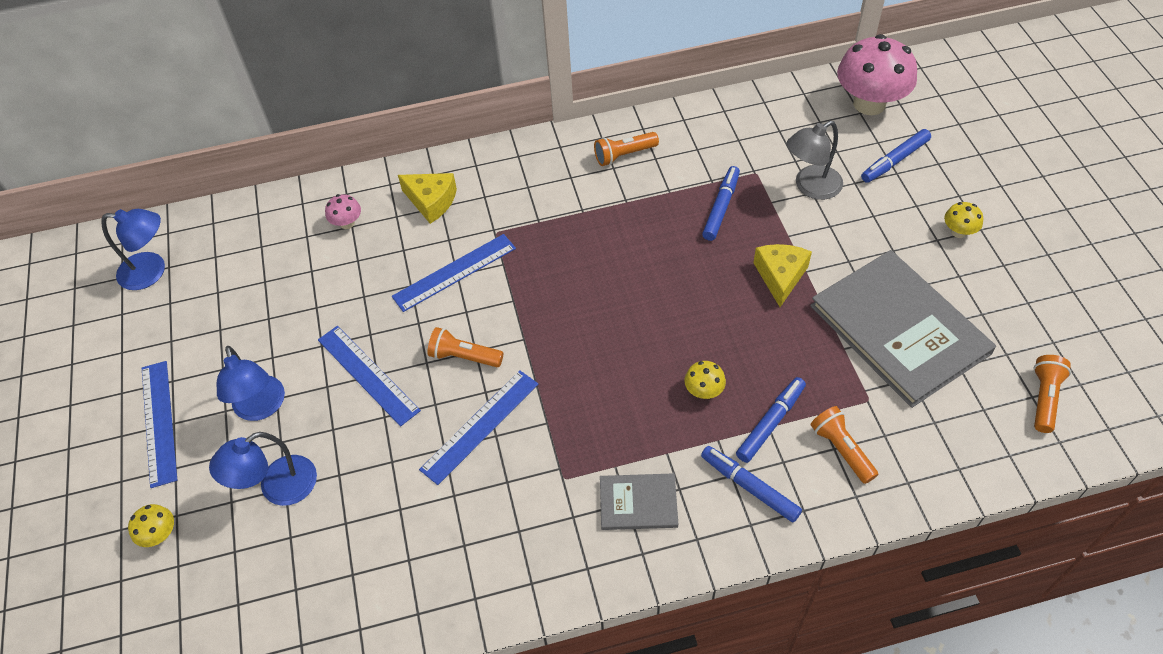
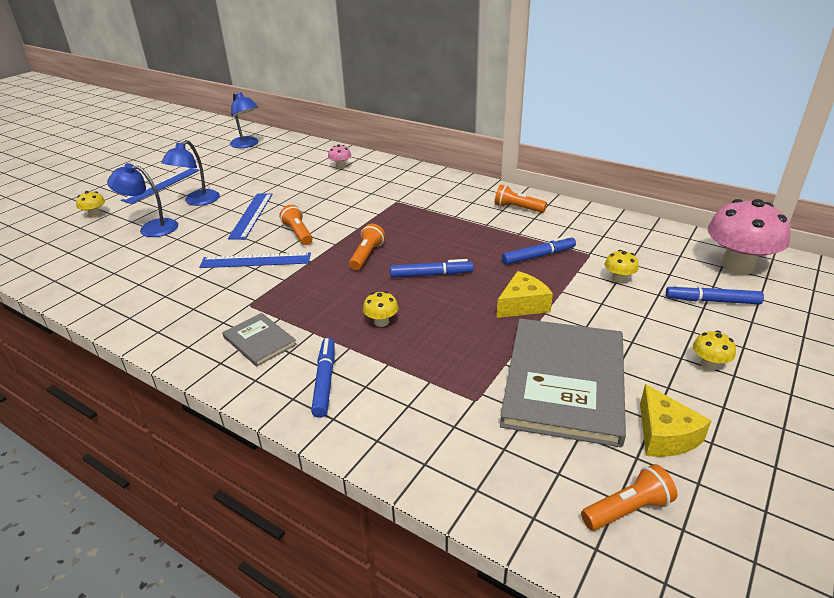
camera: 45 degrees right, 20 degrees down
(431, 201) = (388, 177): yellow cheese -> yellow cheese (664, 435)
(454, 272) = (351, 204): blue ruler -> none
(770, 423) = (392, 363): blue marker -> blue marker (431, 274)
(810, 187) = (618, 279): grey lamp -> yellow mushroom
(841, 449) = (411, 409): orange flashlight -> orange flashlight (367, 255)

